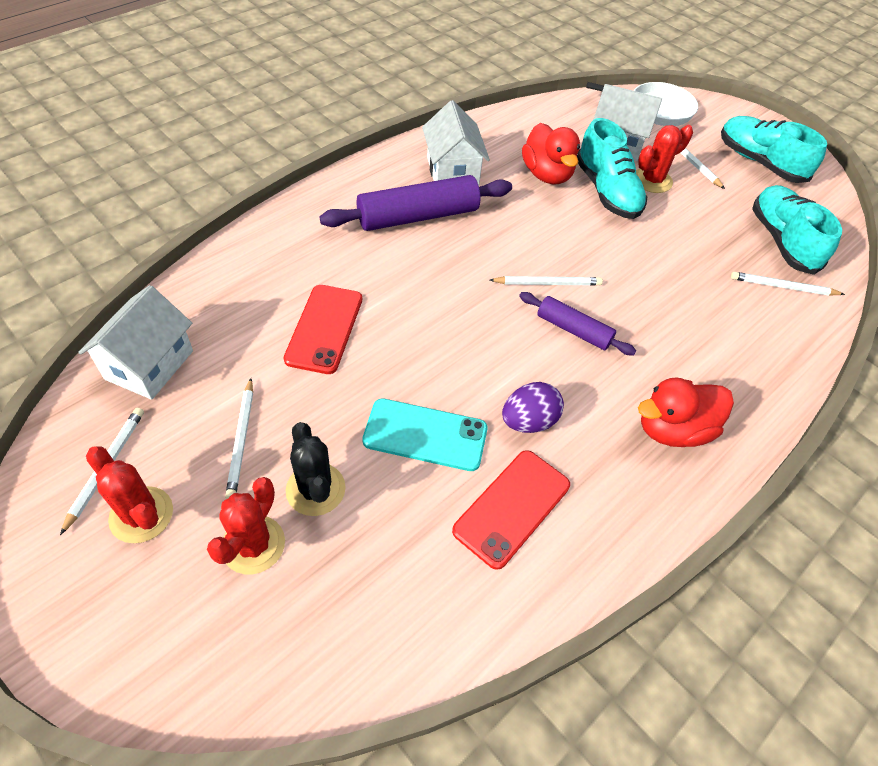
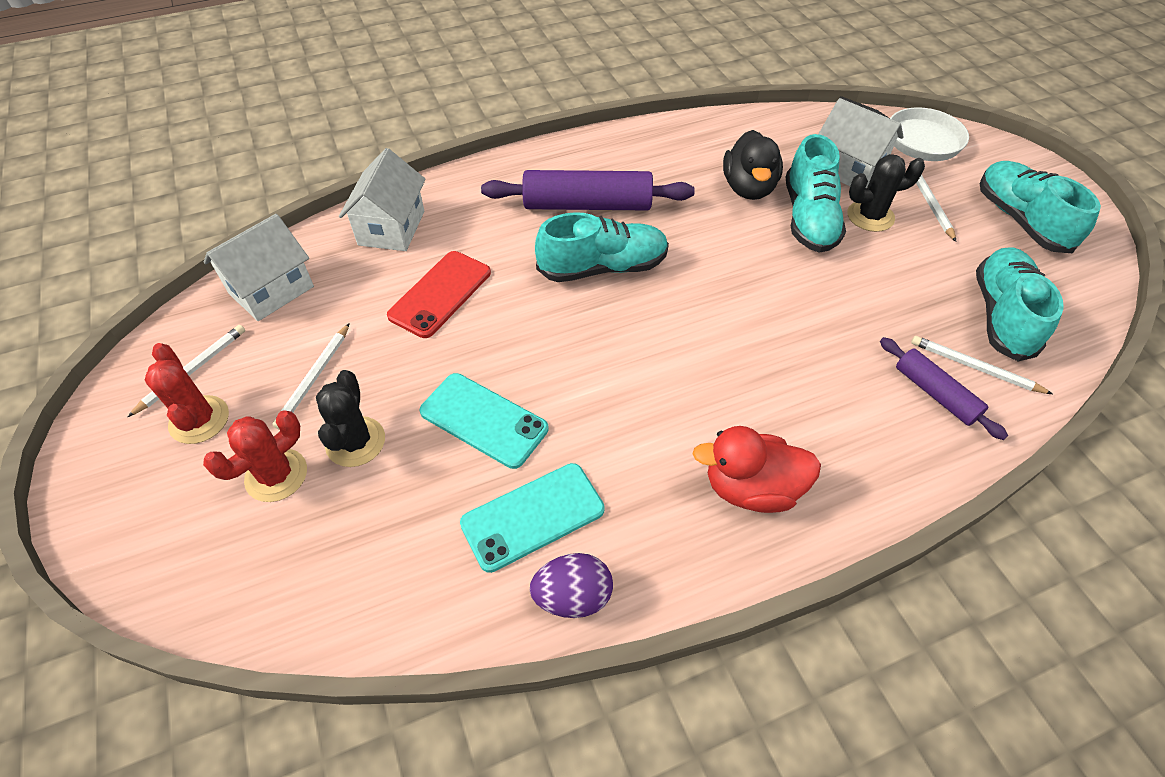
camera: 25 degrees right, 0 degrees up
(452, 172) = (646, 167): white house -> white house (391, 228)
(460, 270) = (603, 267): none -> turquoise shoe
(512, 507) = (533, 516): red phone -> turquoise phone
(528, 421) = (595, 436): purple egg -> purple egg (572, 596)
(547, 175) = (748, 188): red duck -> black duck
(547, 283) = (689, 301): white pencil -> none
(573, 330) = (693, 355): purple rolling pin -> purple rolling pin (935, 393)
(652, 180) = (870, 216): red cactus -> black cactus

